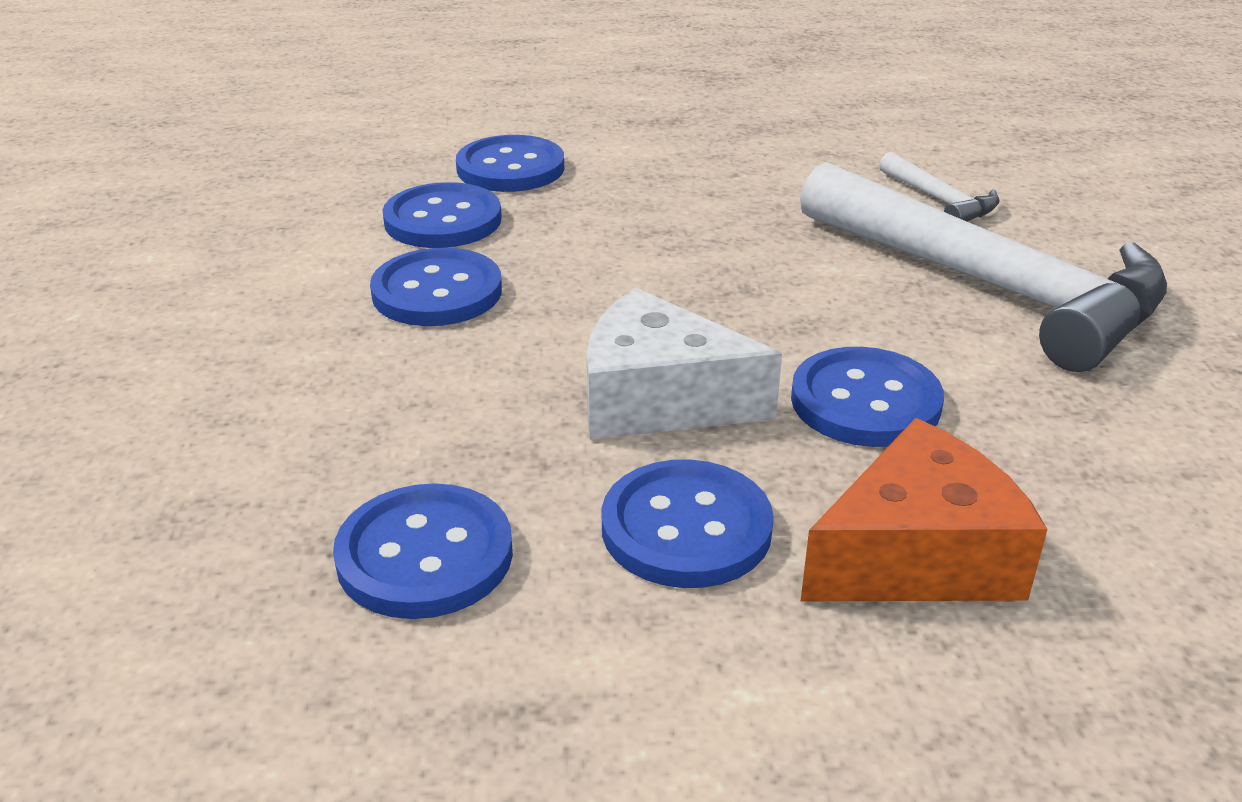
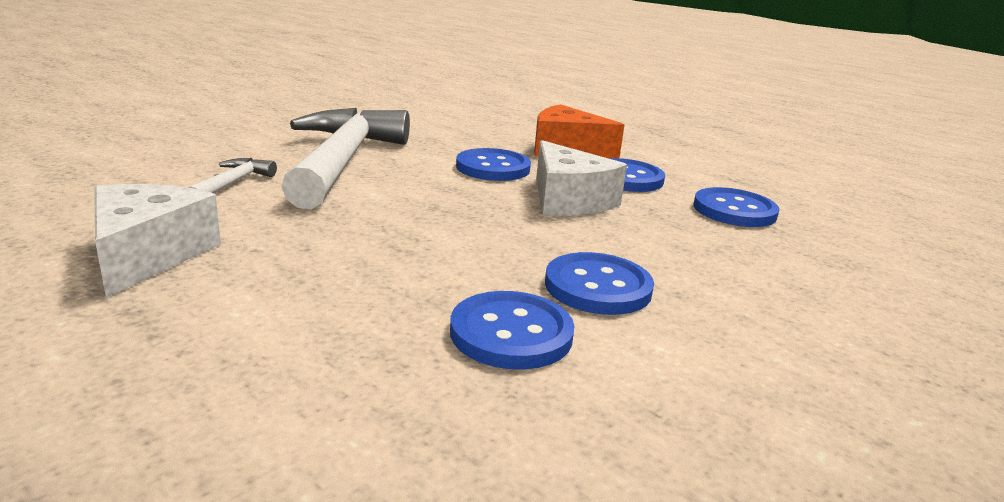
camera: 135 degrees left, 10 degrees down
(510, 168) = (365, 349): blue button -> none
(769, 137) = (148, 255): none -> white cheese

